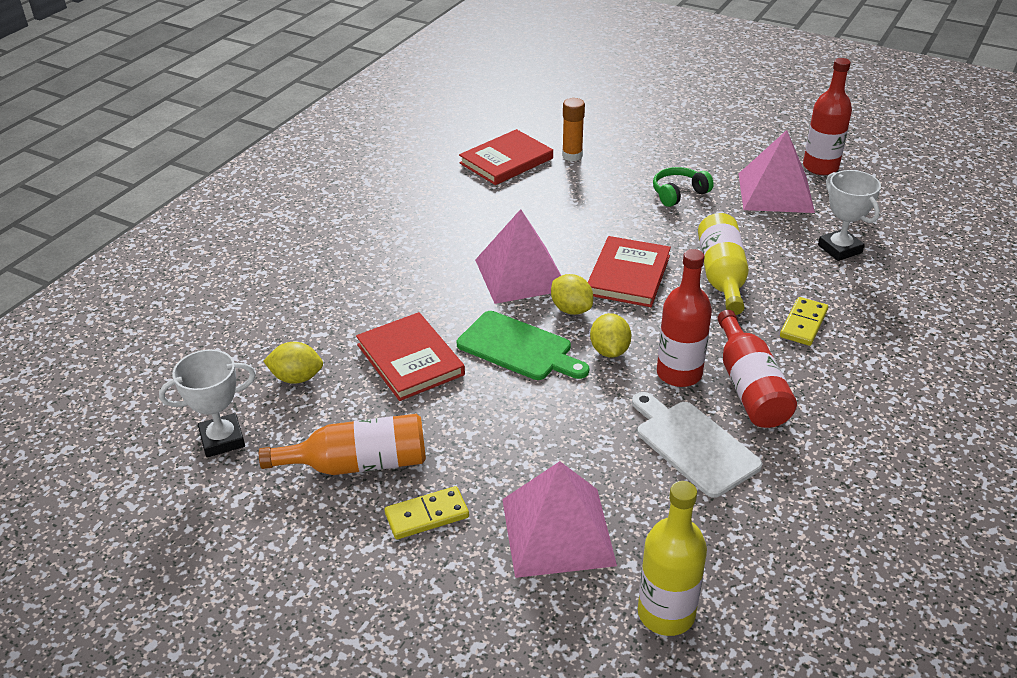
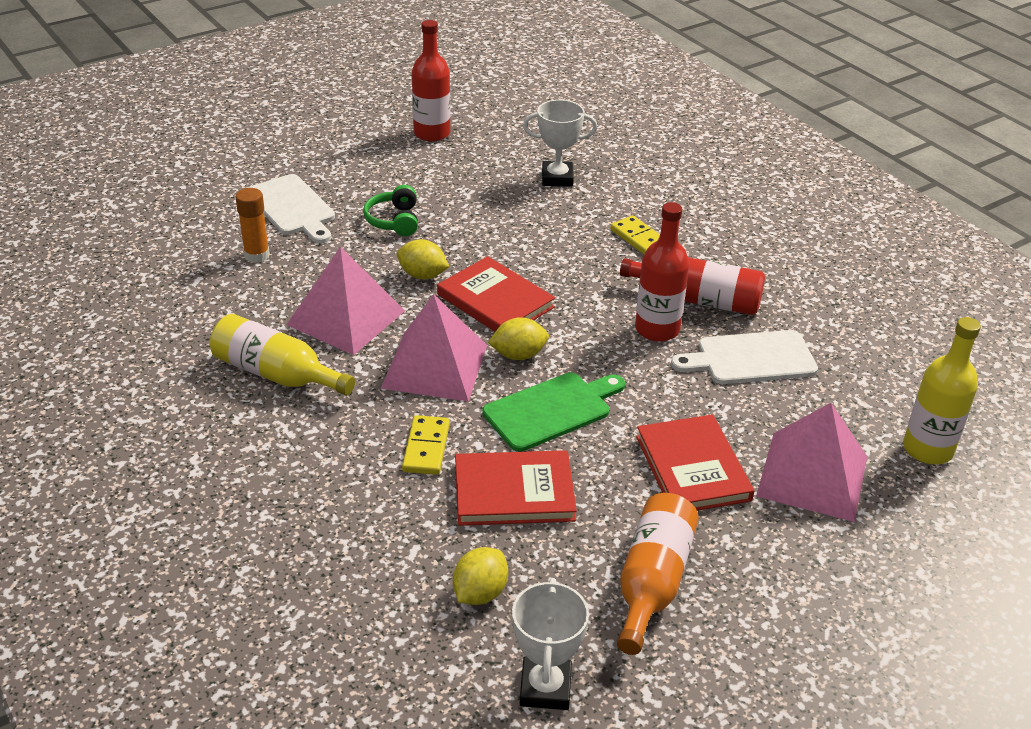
camera: 65 degrees left, 0 degrees up
(427, 515) = (751, 554): yellow domino -> yellow domino (426, 448)
(506, 161) = (216, 301): red book -> red book (693, 468)
(609, 351) = (598, 356): yellow lemon -> yellow lemon (422, 275)
(643, 147) = (292, 208): none -> white cutting board
(722, 276) = (542, 251): yellow bottle -> yellow bottle (276, 374)
(775, 192) = (446, 171): pink pyramid -> pink pyramid (346, 317)

